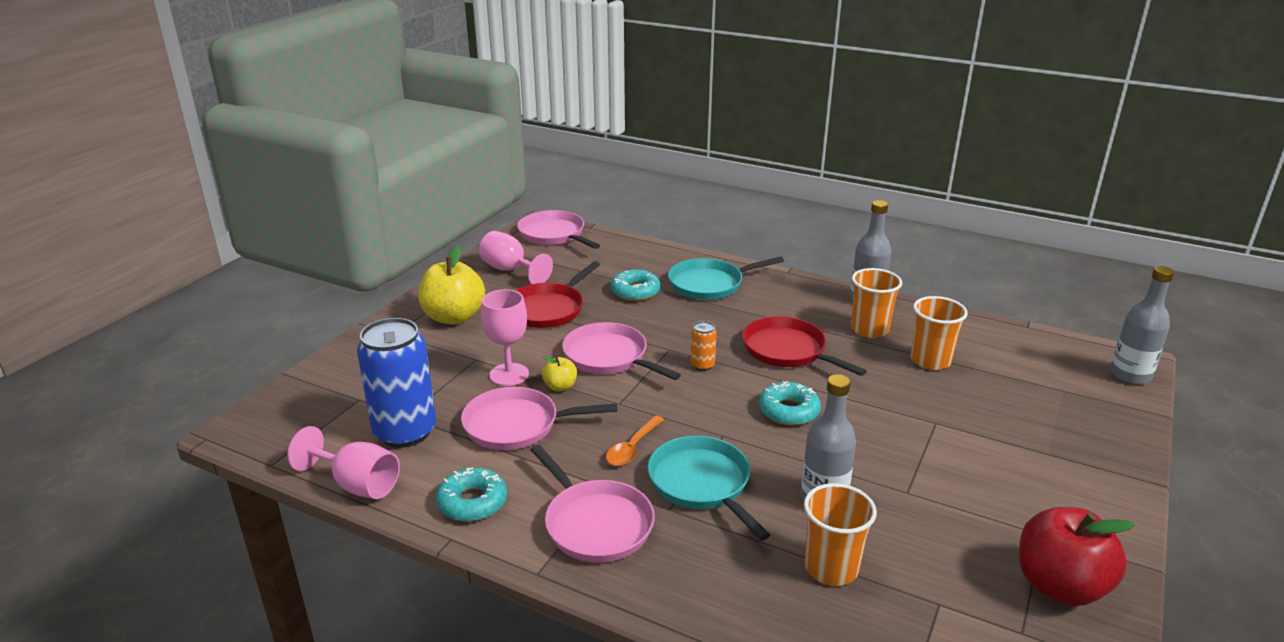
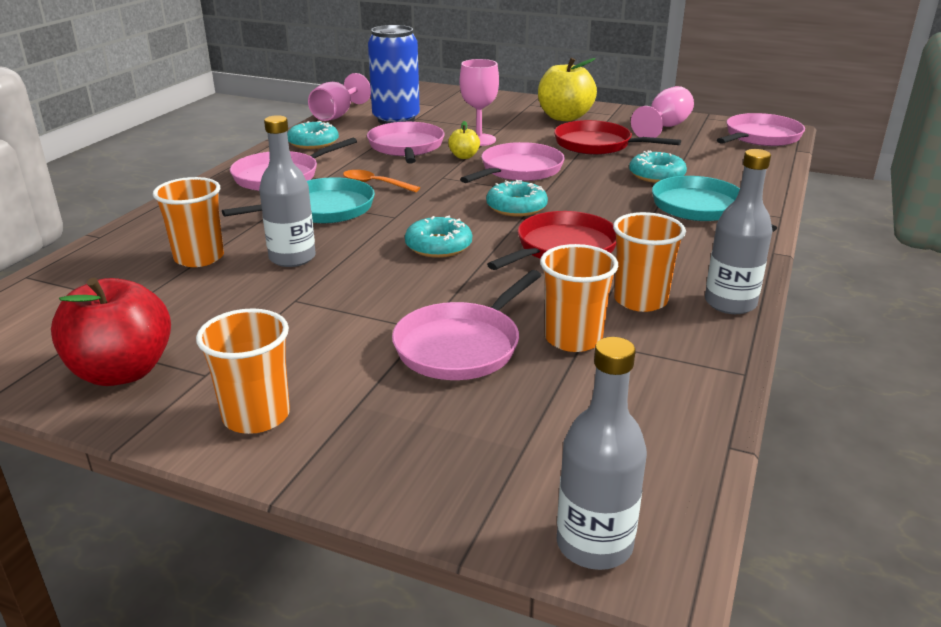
camera: 85 degrees right, 0 degrees up
(702, 365) = (516, 207): orange can -> turquoise donut
(956, 406) = (461, 346): none -> pink pan
(1083, 500) = (256, 416): none -> orange cup

